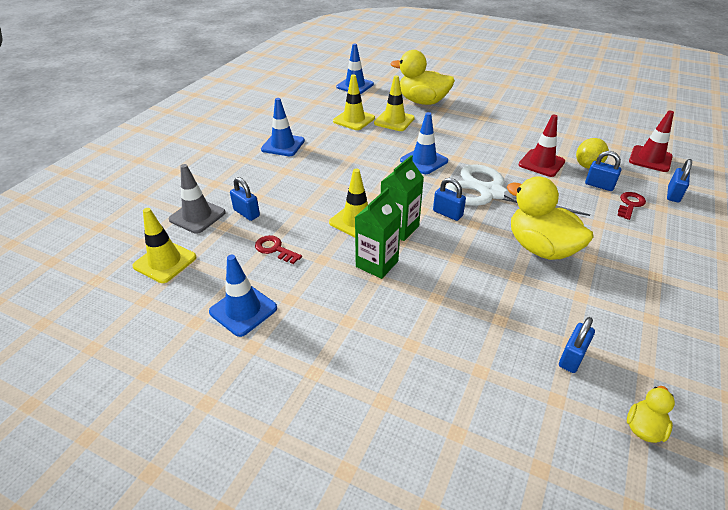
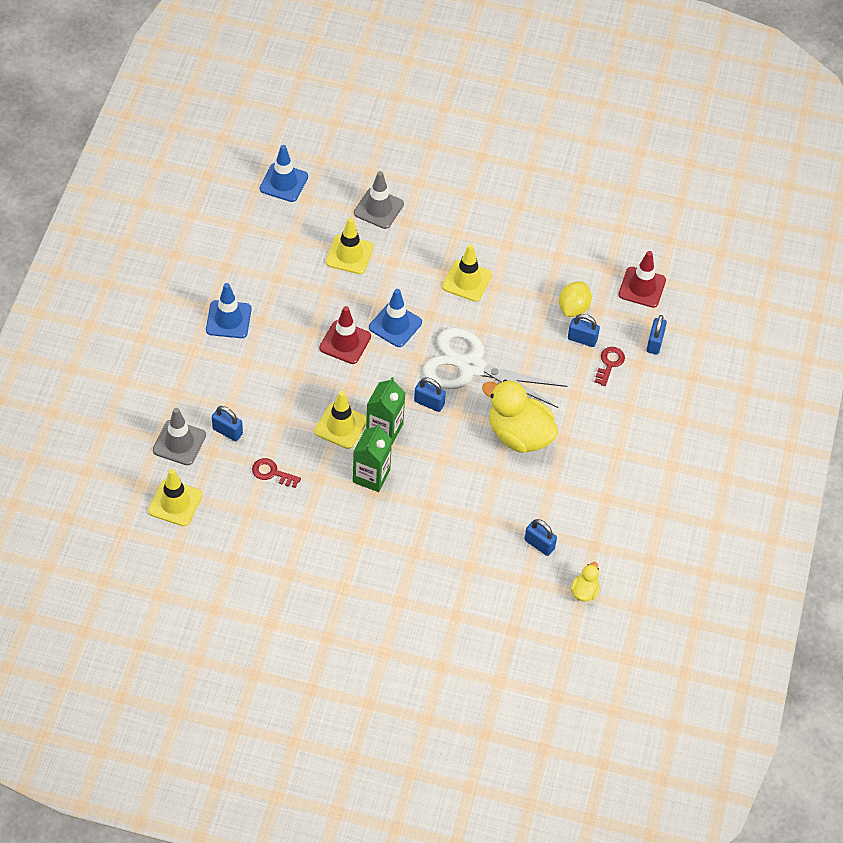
camera: 15 degrees left, 15 degrees up
(243, 310) = (268, 542): blue traffic cone -> none
(354, 120) = (300, 259): yellow traffic cone -> yellow traffic cone (467, 281)
(422, 101) = (378, 208): yellow duck -> grey traffic cone
(541, 163) = (524, 311): red traffic cone -> red traffic cone (345, 342)
(572, 358) = (539, 544): blue padlock -> blue padlock turned 75 degrees counterclockwise

